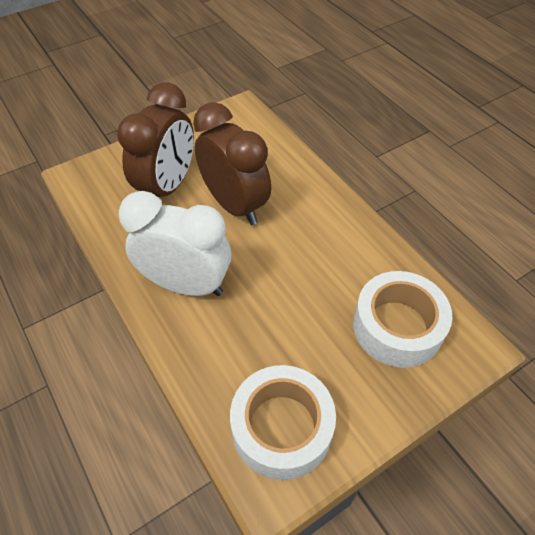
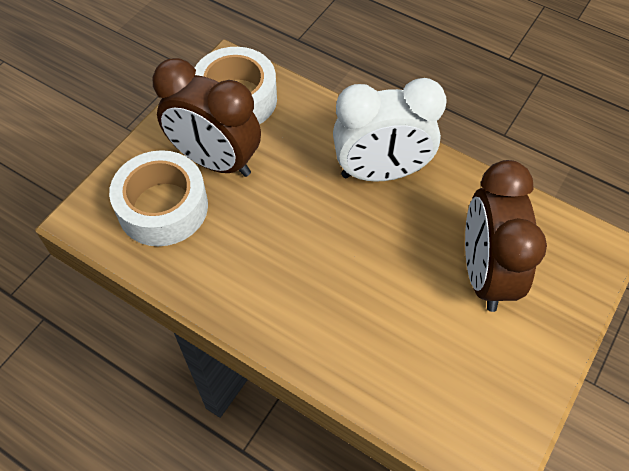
camera: 155 degrees right, 5 degrees up
(235, 205) = (391, 279): brown clock -> brown clock (215, 161)

